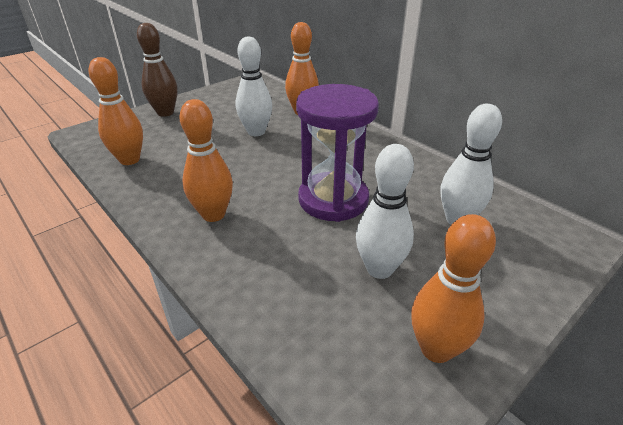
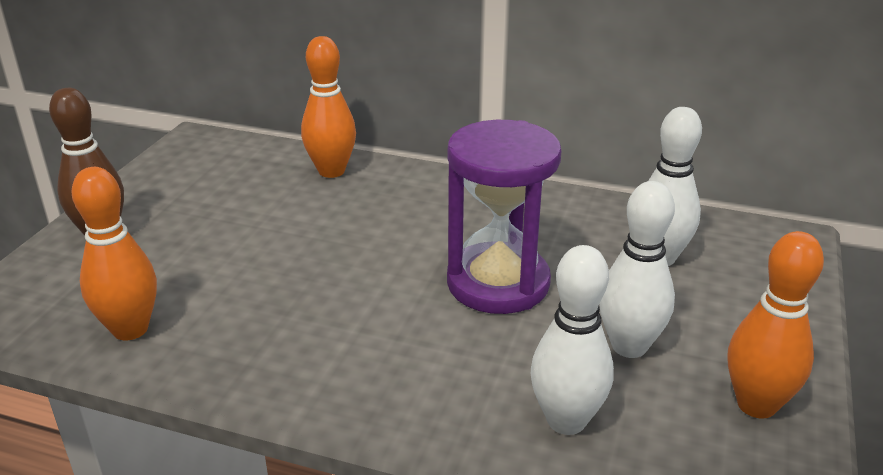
camera: 30 degrees left, 5 degrees down
(213, 214) = (359, 360): orange bowling pin -> none
(256, 132) = (293, 222): white bowling pin -> white bowling pin (566, 420)

